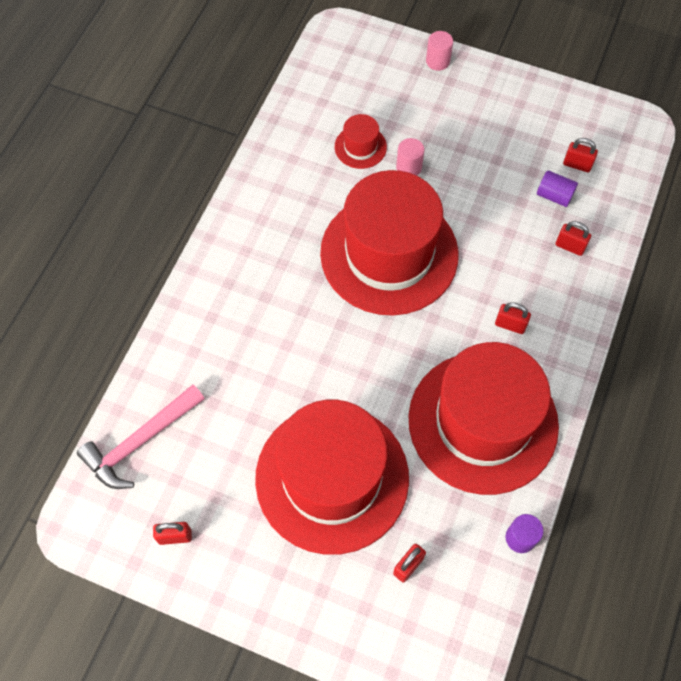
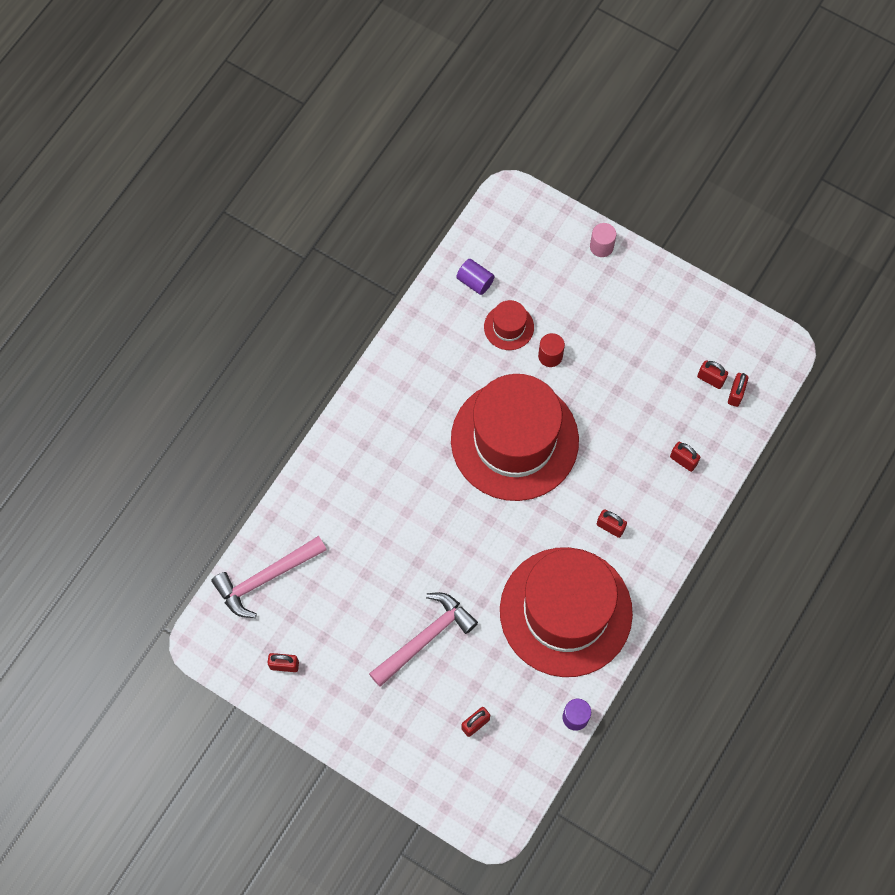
camera: 10 degrees right, 5 degrees up
(332, 478) = (425, 638): red hat -> pink hammer
(409, 167) = (550, 356): pink cylinder -> red cylinder
(554, 195) = (681, 407): purple cylinder -> purple cylinder (475, 281)
(606, 175) = (736, 394): none -> red padlock

